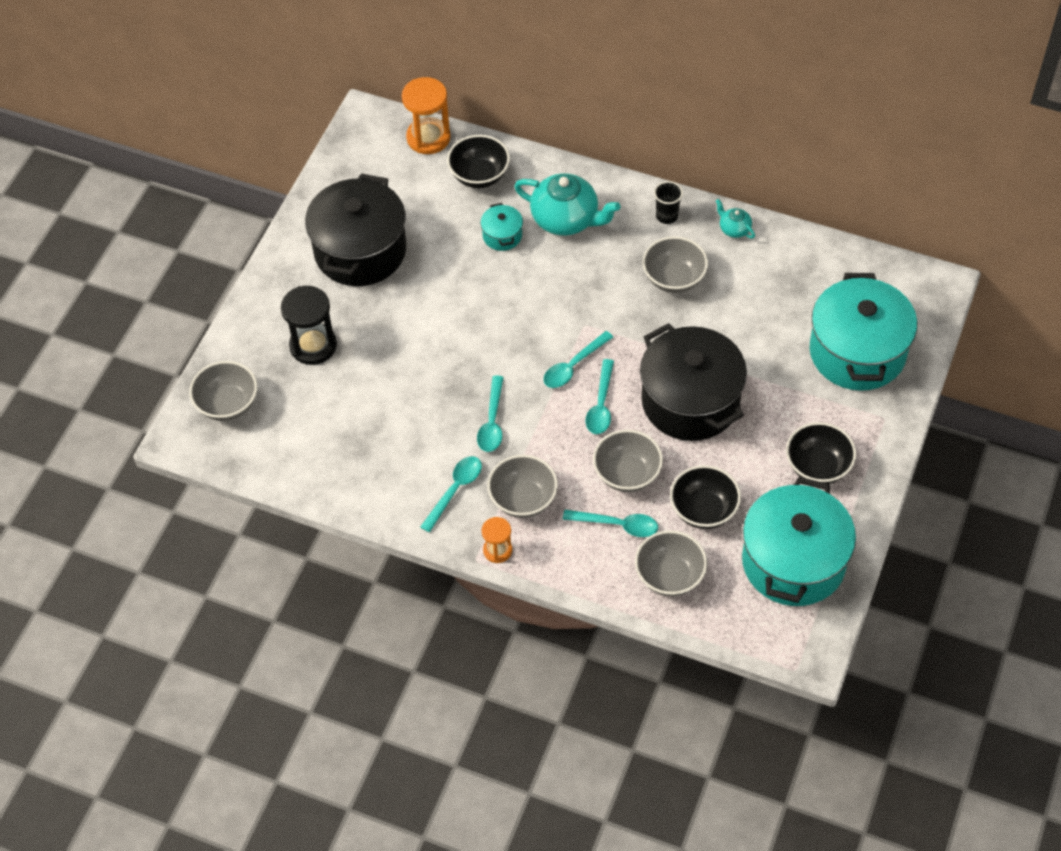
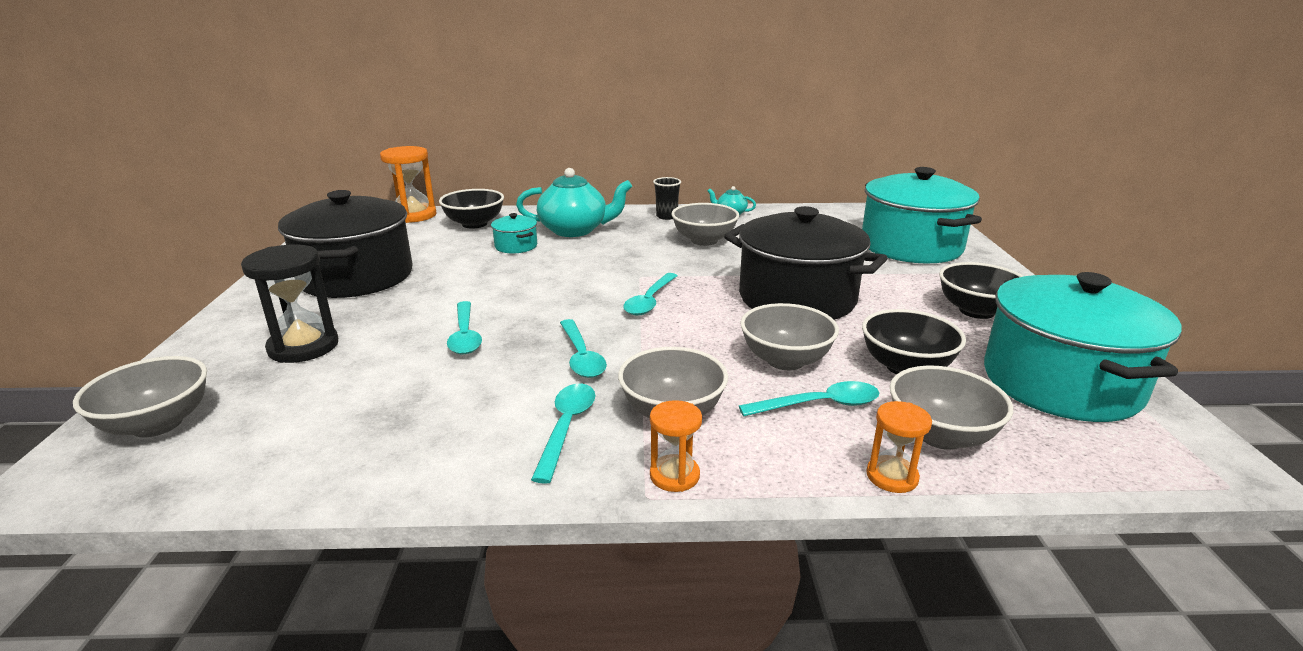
camera: 25 degrees left, 30 degrees down
(601, 405) = (704, 319): turquoise spoon -> turquoise spoon (465, 336)
(614, 594) = (892, 476): none -> orange hourglass

